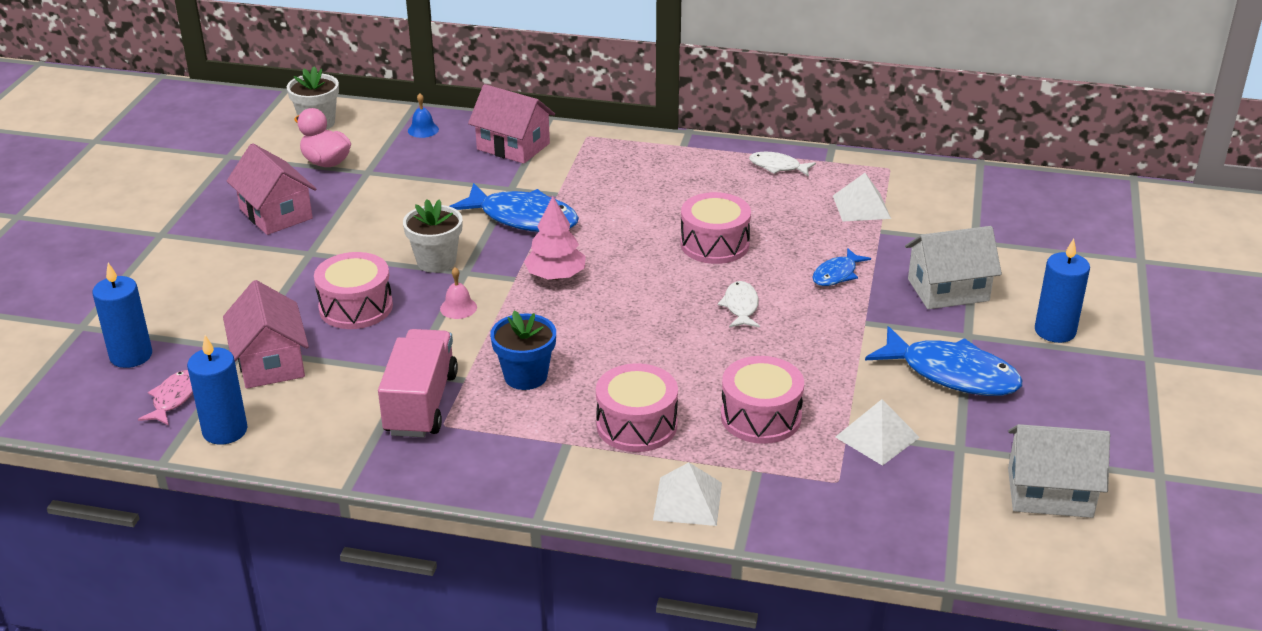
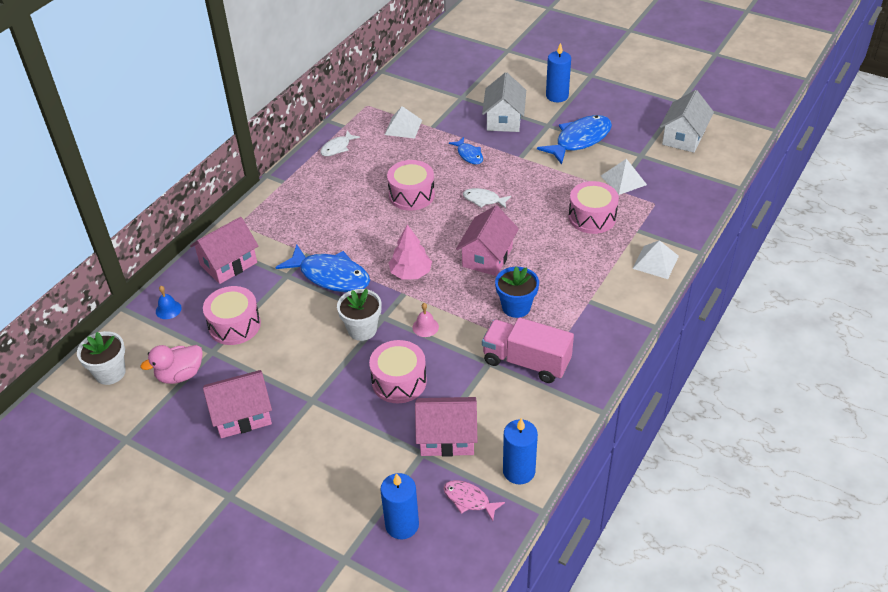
camera: 70 degrees left, 10 degrees up
(523, 218) = (331, 276): blue fish -> blue fish turned 75 degrees clockwise
(618, 332) = (487, 257): none -> pink house
(636, 425) = (582, 268): pink drum -> pink drum (234, 325)

